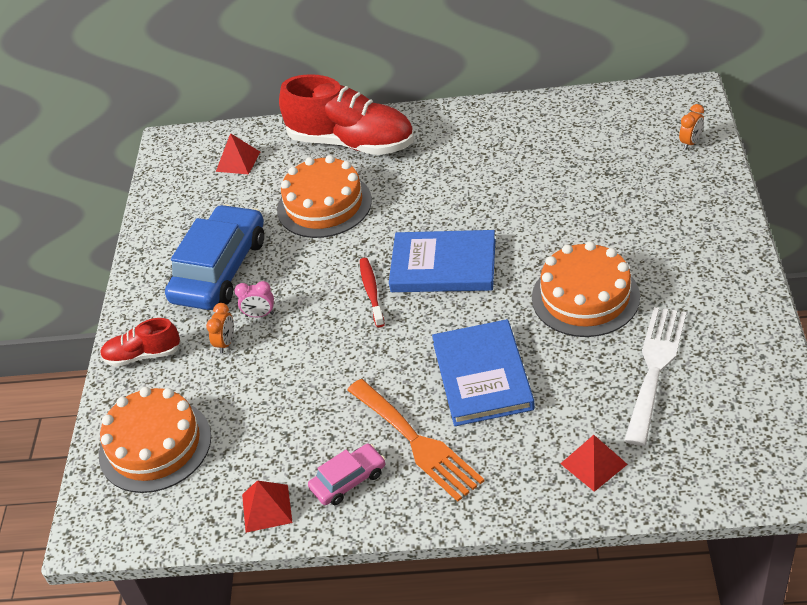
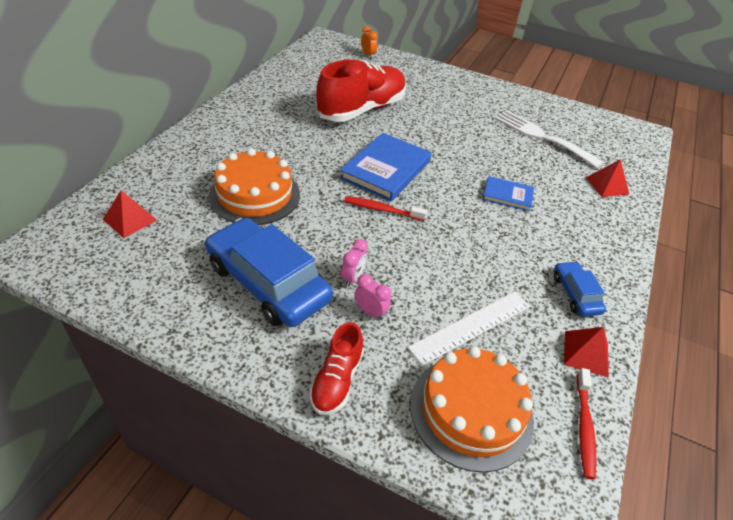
camera: 75 degrees left, 0 degrees up
(178, 526) = (584, 426): none -> red toothbrush
(226, 343) = (370, 312): orange clock -> pink clock
(250, 414) = (471, 326): none -> white ruler
(348, 480) = (575, 294): pink car -> blue car
(351, 143) = (197, 155): red shoe -> red shoe (362, 110)
(417, 442) = (554, 246): orange fork -> none
(482, 376) = (507, 195): blue book -> blue book, size x0.56
(585, 297) = (465, 133): orange cake -> none

